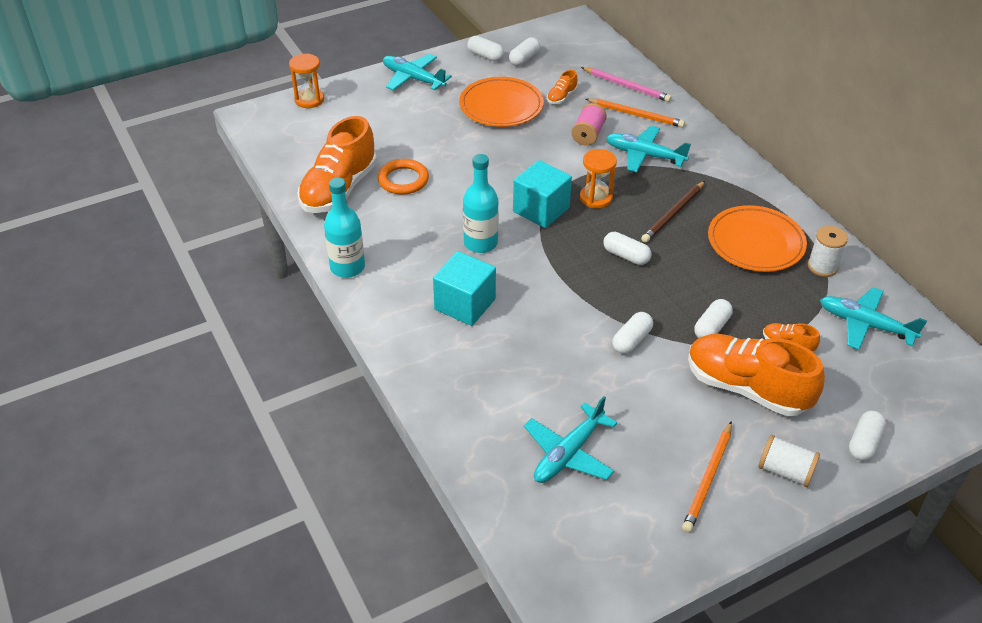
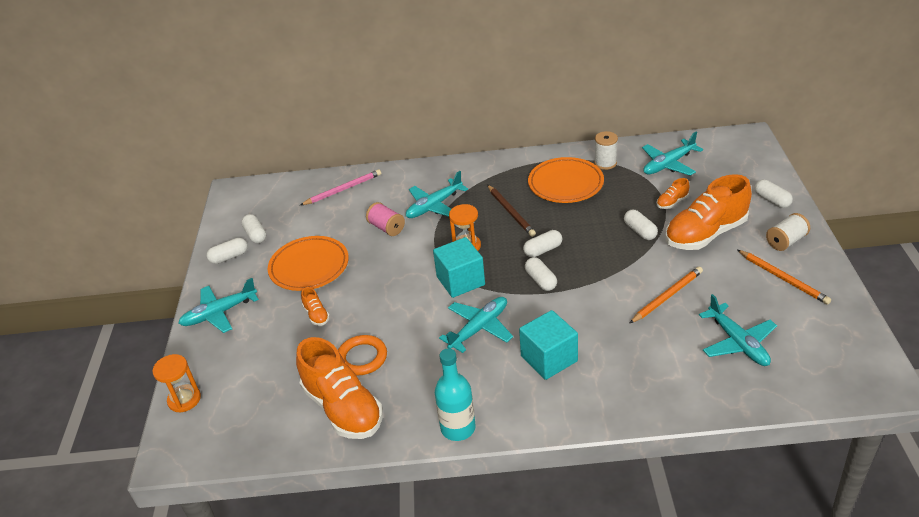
camera: 60 degrees left, 5 degrees down
(480, 243) = (479, 328): turquoise bottle -> turquoise plane
(561, 97) = (327, 228): orange shoe -> orange shoe (316, 315)
(631, 340) = (635, 275): white capsule -> white capsule (540, 280)
(636, 115) = (382, 195): orange pencil -> orange pencil (667, 296)

